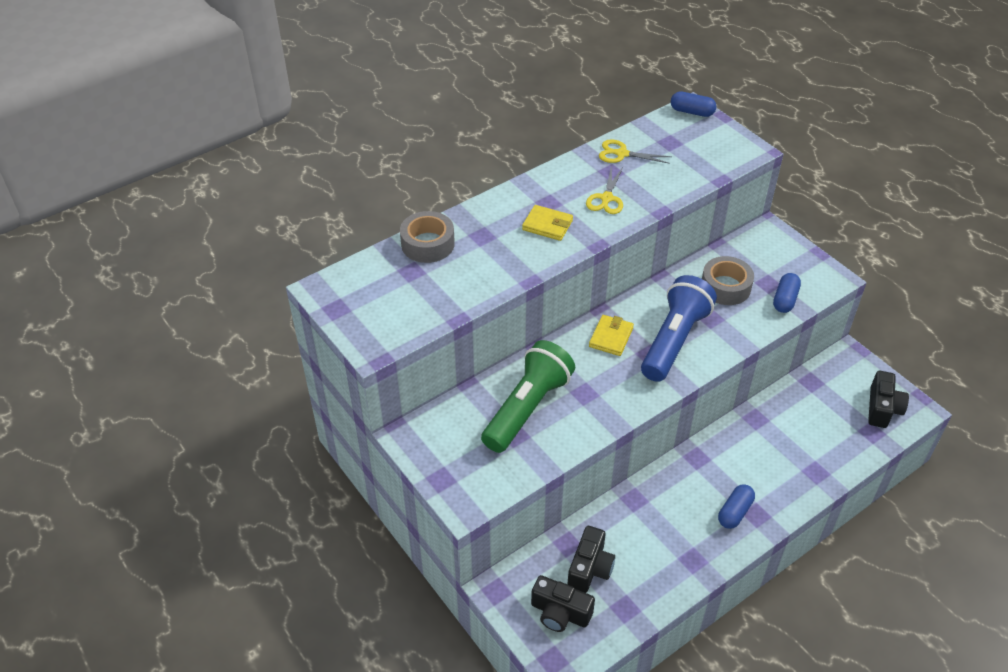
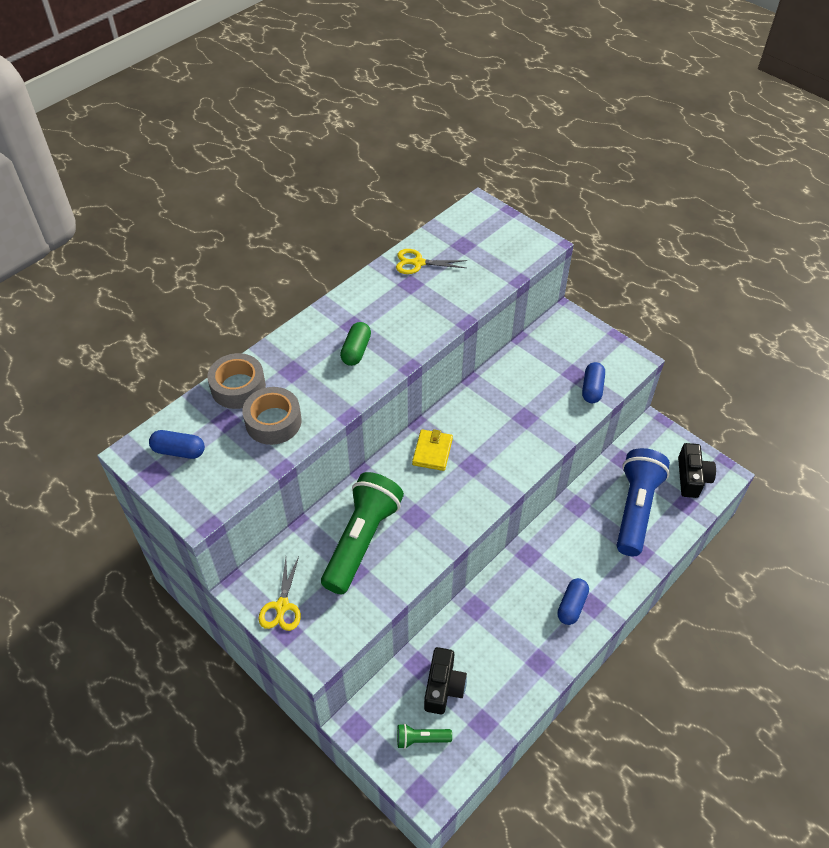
camera: 10 degrees left, 5 degrees up
(547, 225) = (356, 350): yellow wallet -> green capsule
(560, 613) = (421, 739): black camera -> green flashlight
(606, 198) = (410, 314): yellow scissors -> yellow scissors (282, 606)
(674, 340) = (493, 446): blue flashlight -> blue flashlight (635, 509)
(692, 112) = (479, 209): blue capsule -> blue capsule (179, 451)
(725, 287) = (534, 383): grey tape -> grey tape (273, 422)

